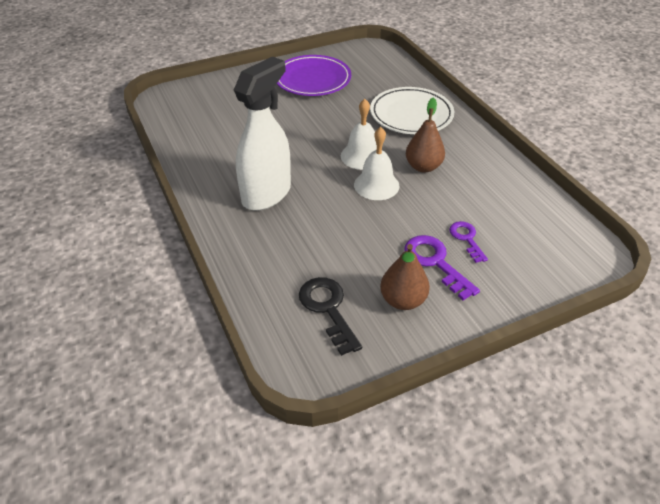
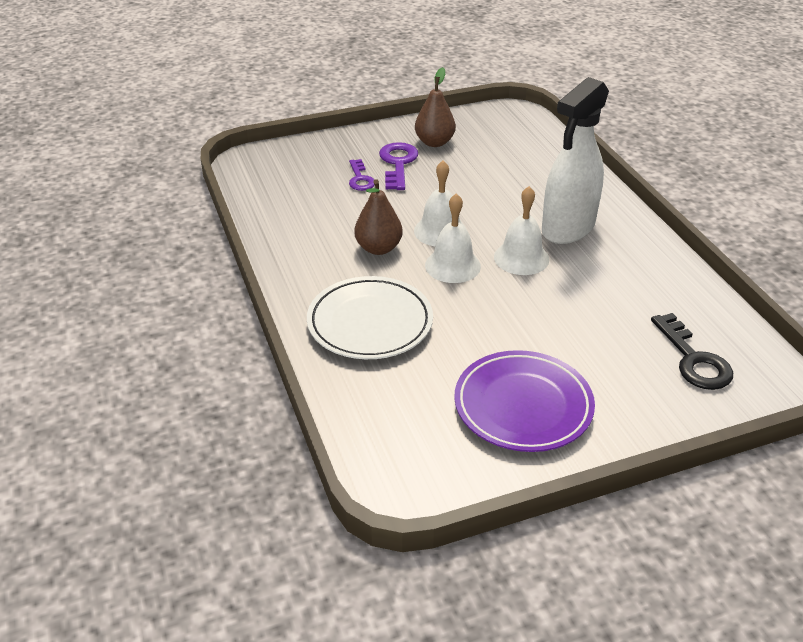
camera: 175 degrees left, 5 degrees down
(308, 165) = (521, 258): none -> white bell
(328, 309) = (498, 140): black key -> black key (693, 359)
(435, 262) = (398, 164): purple key -> purple key turned 150 degrees counterclockwise

